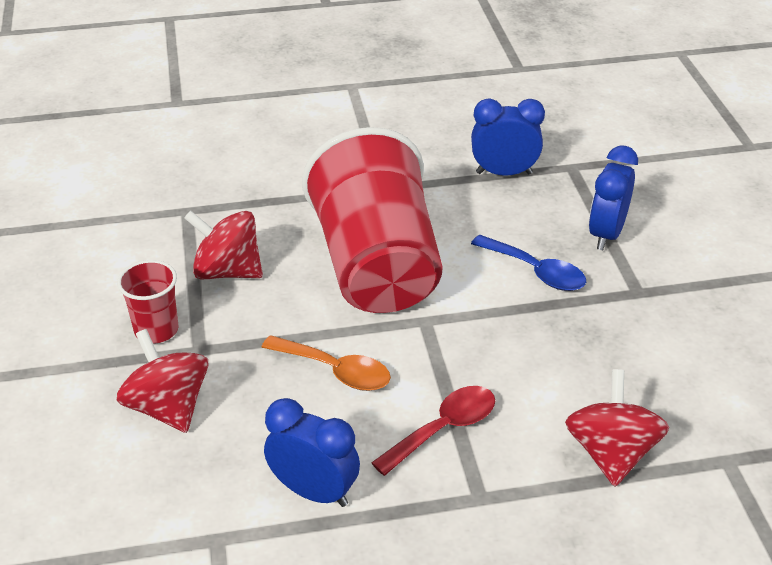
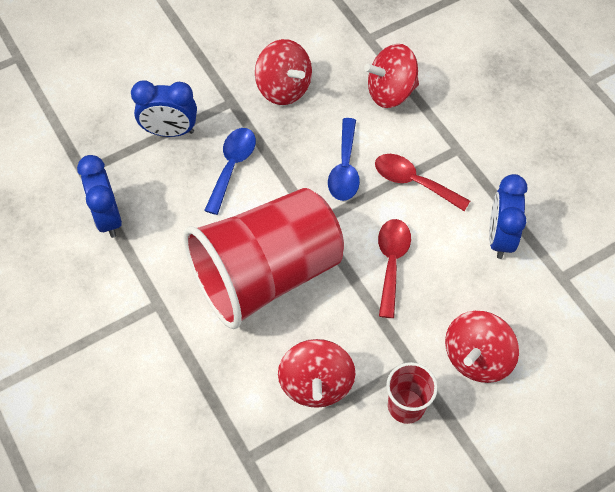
camera: 110 degrees left, 20 degrees up
(336, 371) = (391, 262): orange spoon -> red spoon
(493, 367) = (345, 169): none -> blue spoon
(648, 343) = (283, 88): none -> red spinning top

